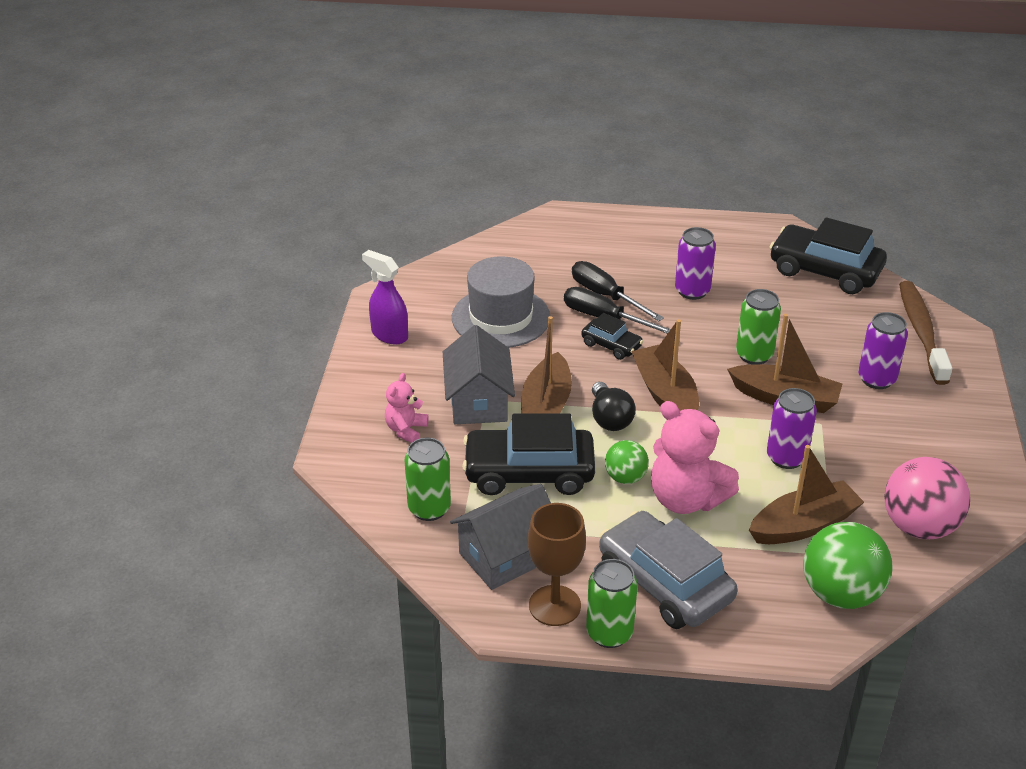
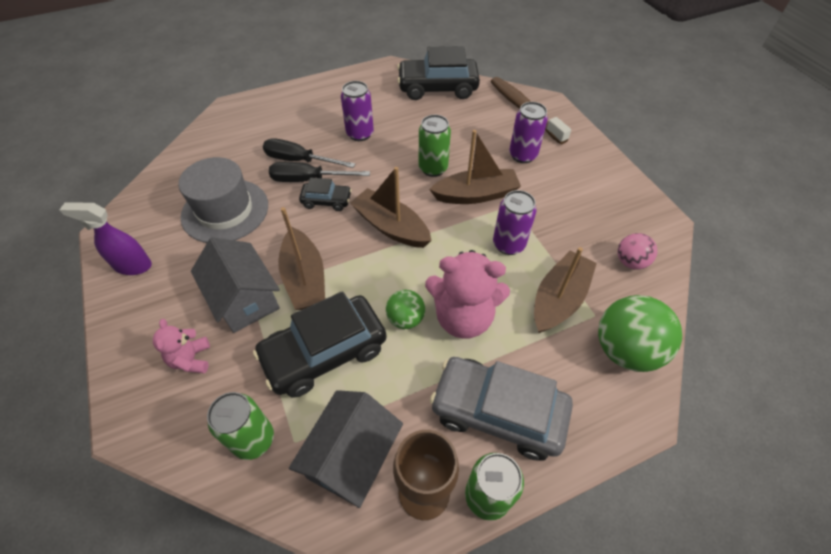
camera: 30 degrees left, 15 degrees up
(609, 419) = (362, 268): black light bulb -> none
(919, 526) = (630, 262): pink ball -> pink ball, size x0.56

